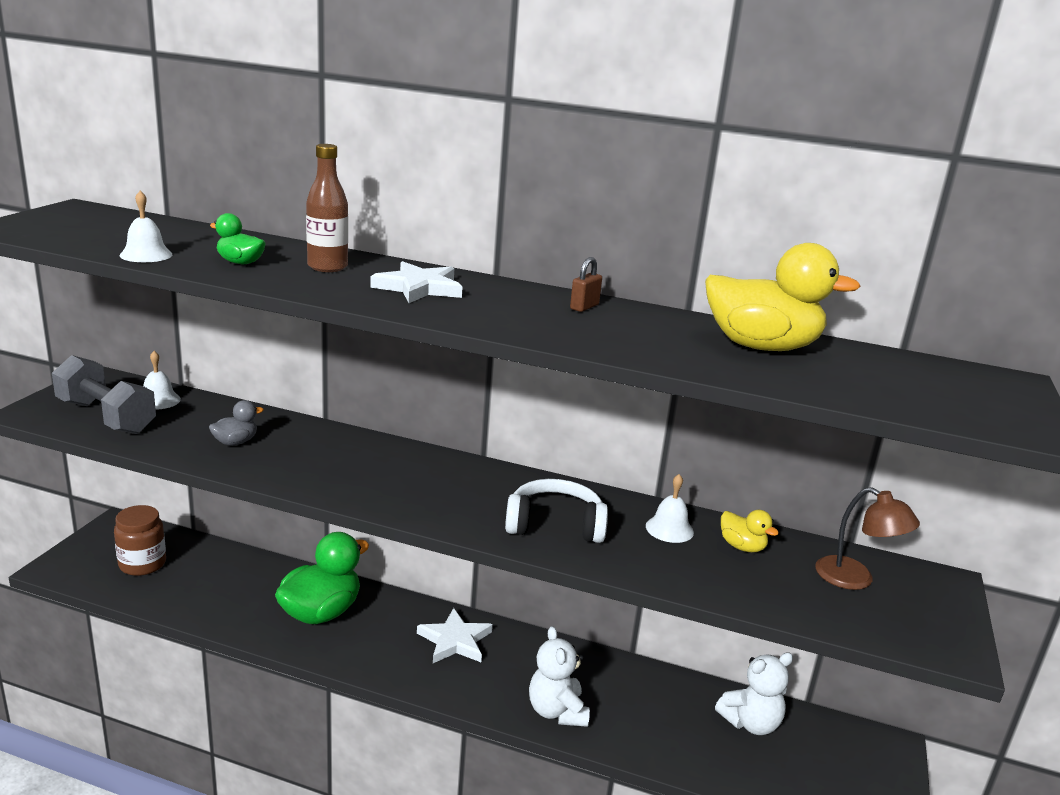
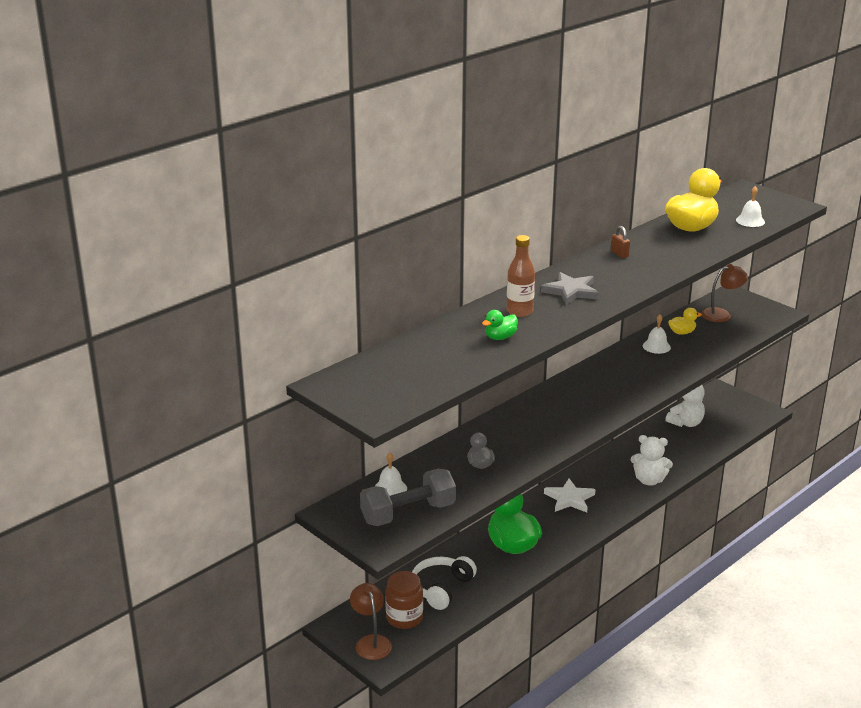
camera: 60 degrees left, 5 degrees up
(93, 552) = (371, 642): none -> brown lamp
(146, 255) = (470, 366): white bell -> white bell (750, 221)
(419, 288) = (571, 291): white star -> grey star
(555, 525) = (638, 378): white headphones -> white headphones (441, 588)
(751, 723) = (686, 423): white teddy bear -> white teddy bear turned 45 degrees clockwise

